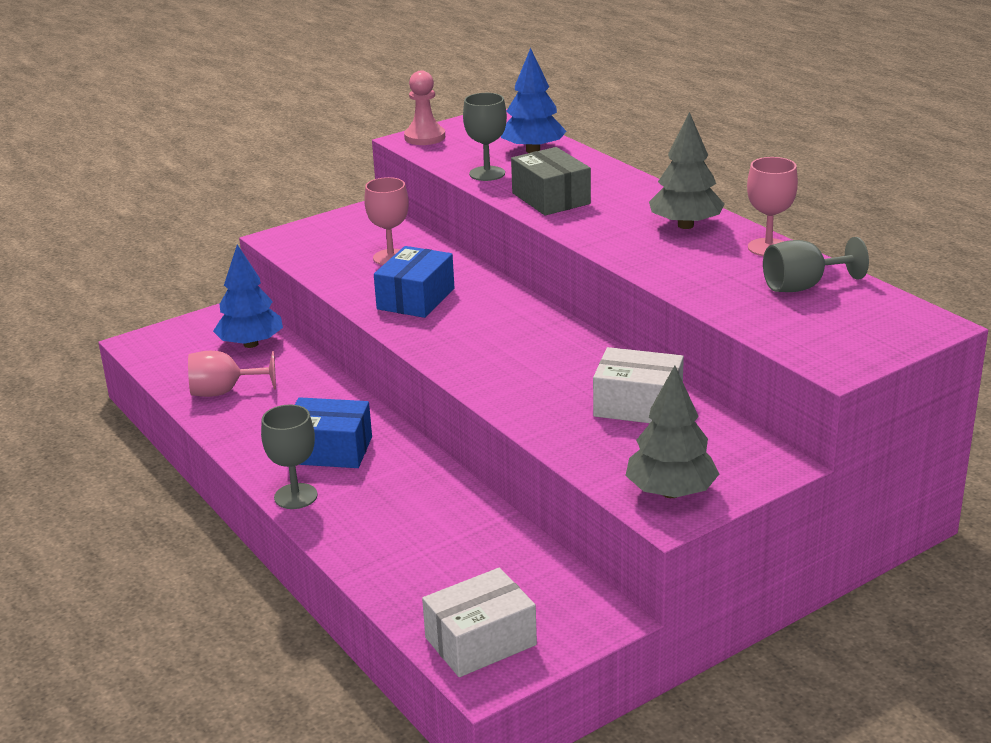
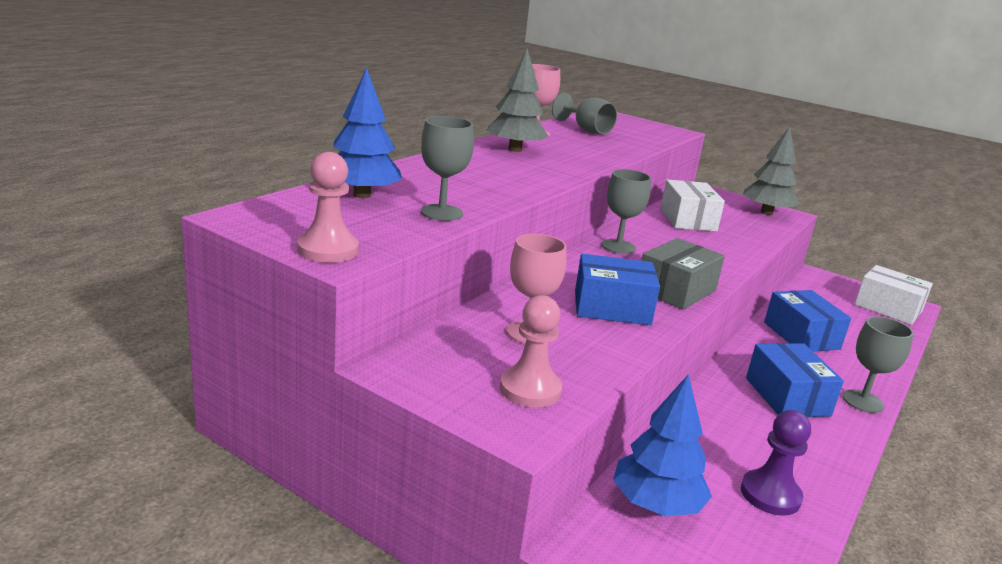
camera: 115 degrees left, 5 degrees down
(224, 392) = (770, 495): pink goblet -> purple pawn
(317, 247) = (530, 389): none -> pink pawn
(435, 512) = (801, 335): none -> blue box
(551, 198) = (491, 187): grey box -> grey box (676, 290)
(553, 332) = (618, 246): none -> grey goblet

